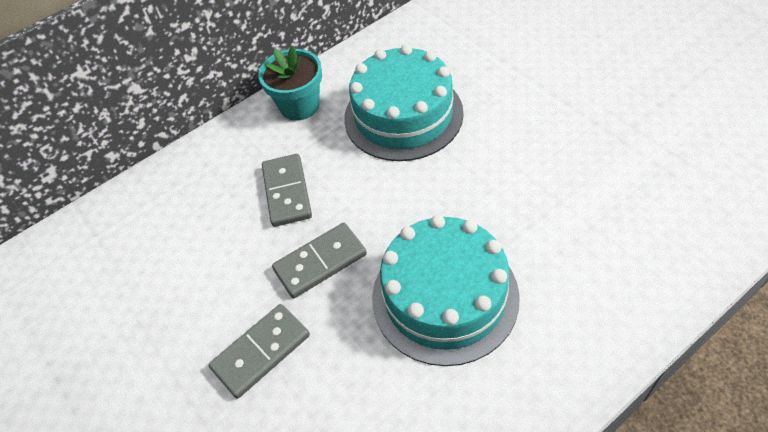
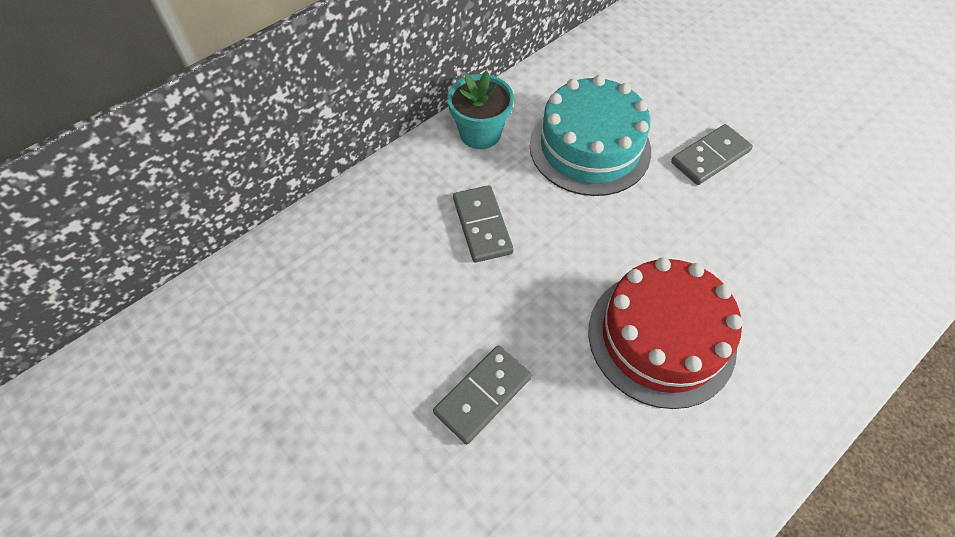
camera: 10 degrees left, 5 degrees up
(320, 262) = (529, 301): grey domino -> grey domino (710, 157)
(445, 296) = (661, 338): turquoise cake -> red cake

